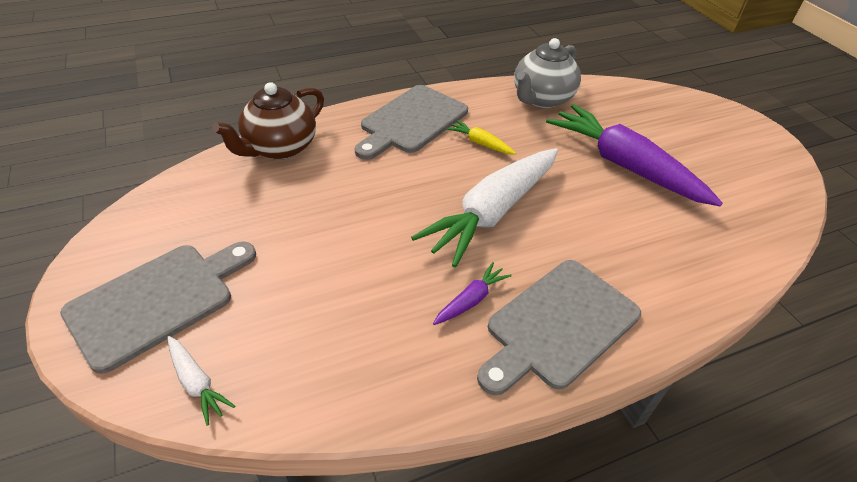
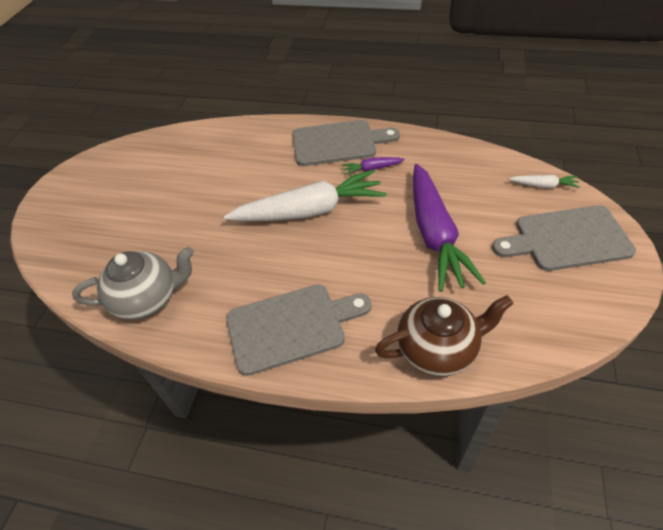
camera: 140 degrees left, 5 degrees up
(197, 383) = (543, 185): white carrot -> white carrot turned 105 degrees clockwise
(480, 143) = (257, 272): yellow carrot -> none
(624, 165) = (181, 206): purple carrot -> purple carrot (434, 234)

